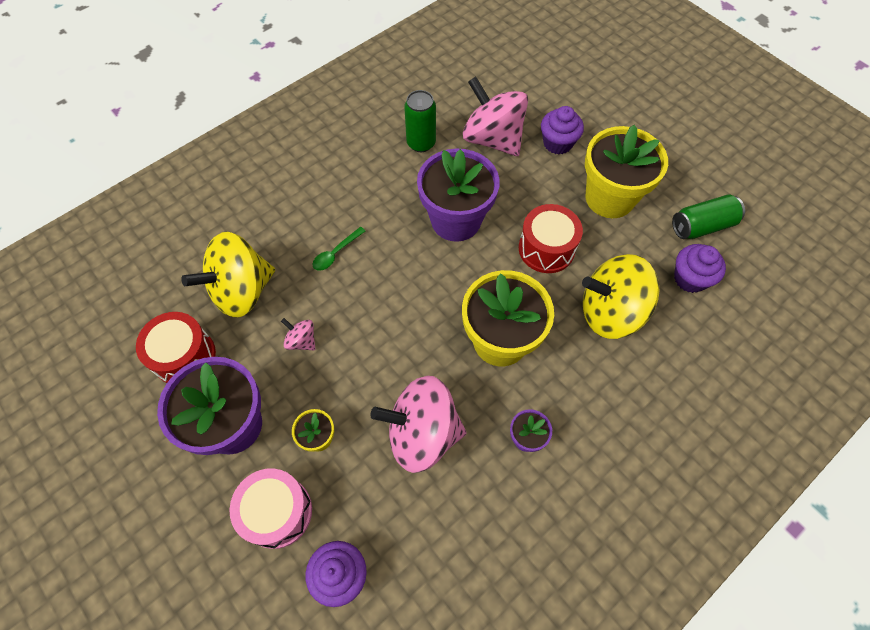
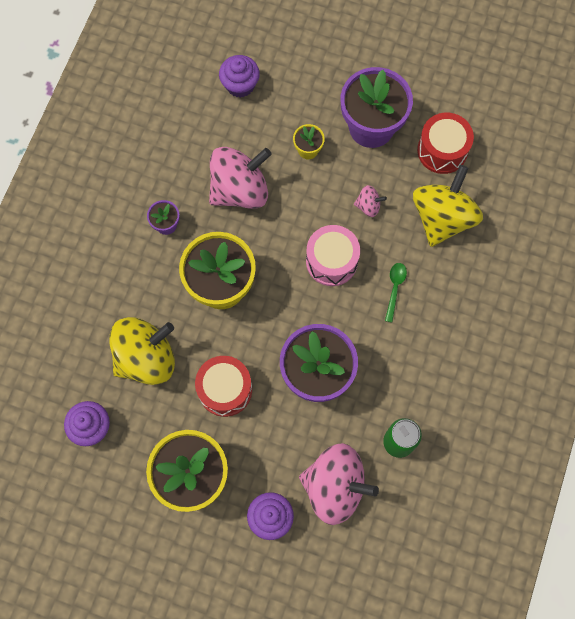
camera: 150 degrees right, 10 degrees up
(277, 512) = (302, 96): pink drum -> pink drum (331, 261)
(702, 226) = (98, 491): green can -> none

